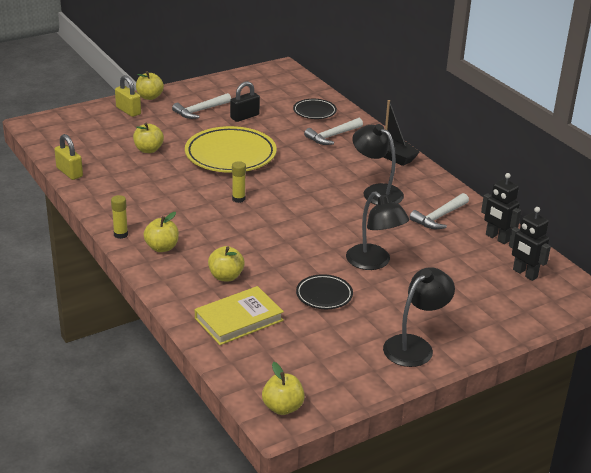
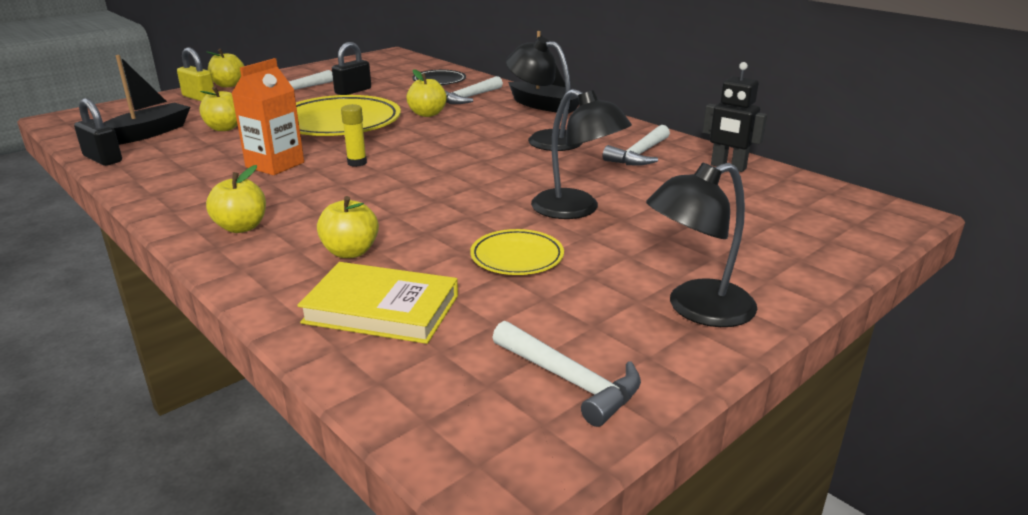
camera: 10 degrees left, 5 degrees down
(69, 172) = (103, 159): yellow padlock -> black padlock
(96, 149) = (148, 133): none -> black boat
(120, 234) = (173, 218): yellow glue stick -> none
(183, 193) = (275, 165): none -> orange carton
(238, 319) = (381, 309): yellow book -> yellow book turned 60 degrees clockwise
(282, 407) = (501, 455): yellow apple -> yellow apple (427, 114)
(324, 295) = (517, 257): black plate -> yellow plate
(327, 376) = (570, 381): none -> white hammer
(415, 346) = (696, 309): black lamp -> black lamp turned 150 degrees counterclockwise
(524, 274) = (793, 199): black robot -> none

